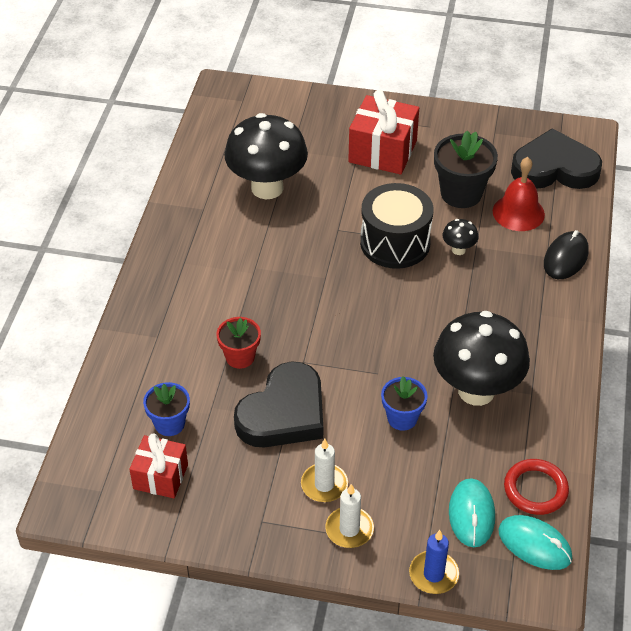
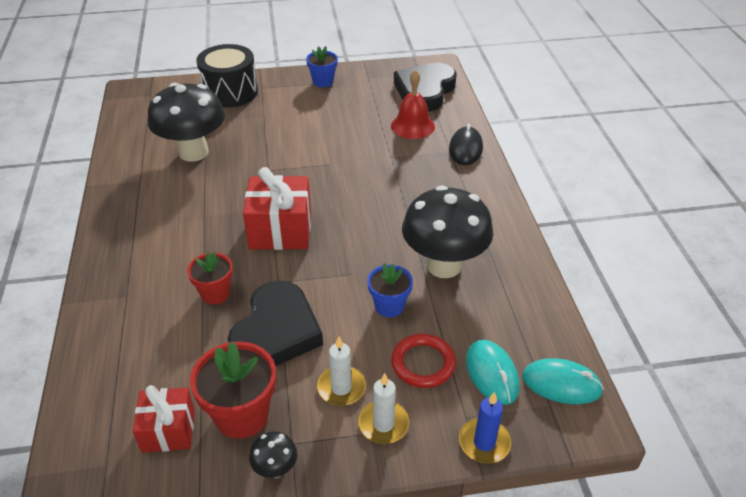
camera: 20 degrees left, 5 degrees down
(169, 424) = (162, 374): blue flower pot -> blue flower pot (323, 82)
(227, 483) = (242, 415): none -> red flower pot
(382, 151) = (283, 107): red gift -> red gift (280, 230)
(395, 243) = (321, 169): black drum -> black drum (230, 92)
(458, 250) = (377, 162): black mushroom -> black mushroom (275, 469)
(461, 193) = (360, 123): black flower pot -> none
(535, 489) = (536, 334): red ring -> red ring (423, 363)
(554, 168) = (425, 91): black heart -> black heart turned 45 degrees counterclockwise

